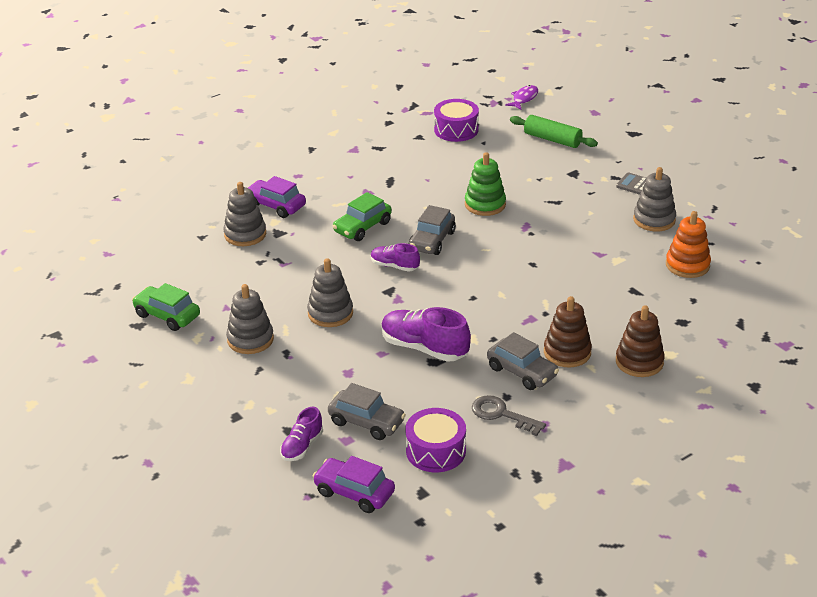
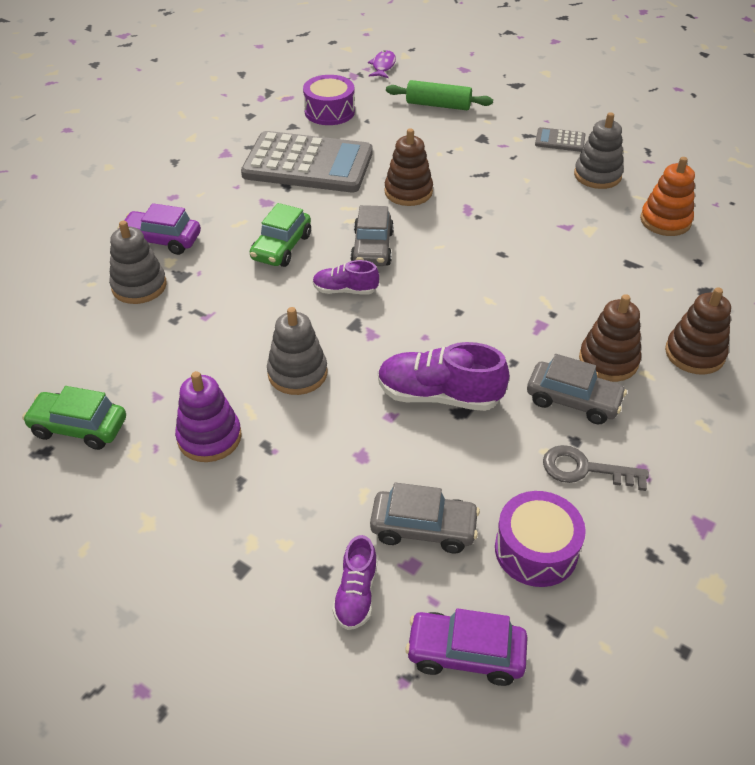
camera: 20 degrees left, 10 degrees up
(250, 339) = (209, 437): grey stacking toy -> purple stacking toy
(415, 169) = (308, 164): none -> grey calculator
(485, 204) = (408, 192): green stacking toy -> brown stacking toy

